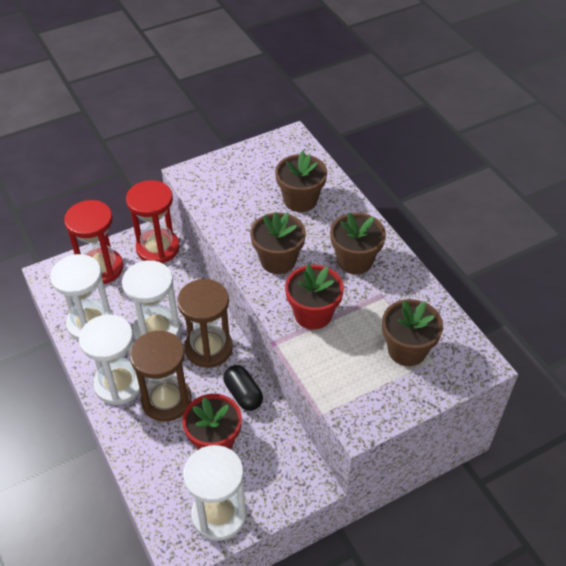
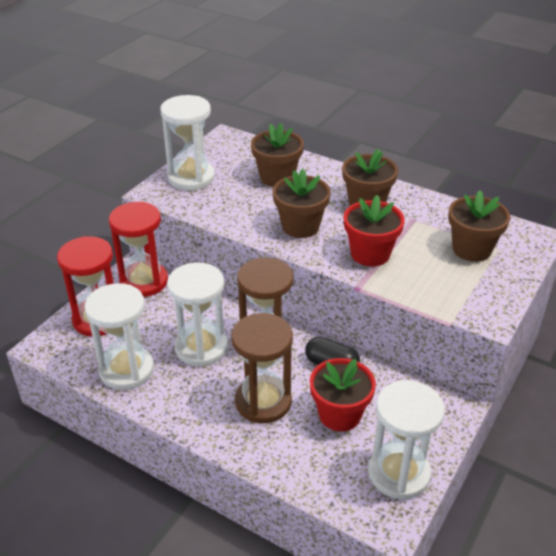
camera: 30 degrees left, 10 degrees down
(119, 384) = (203, 409): white hourglass -> white hourglass (191, 178)

